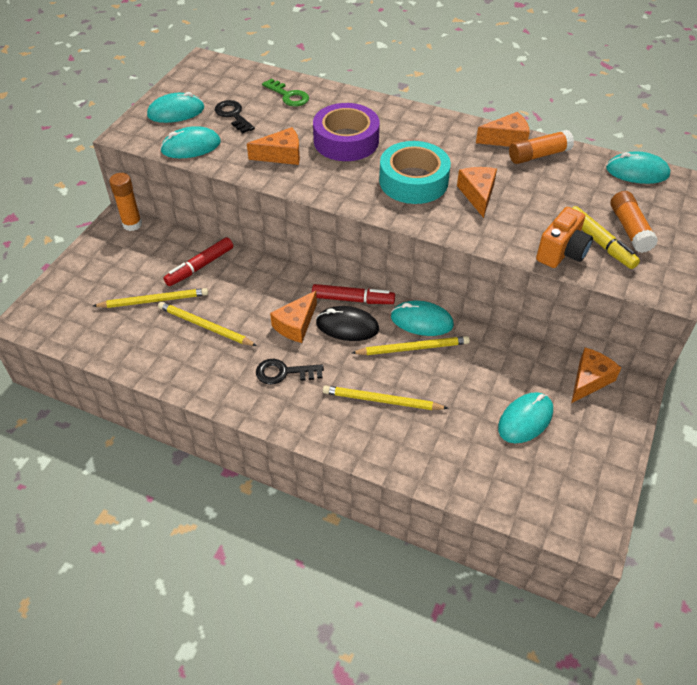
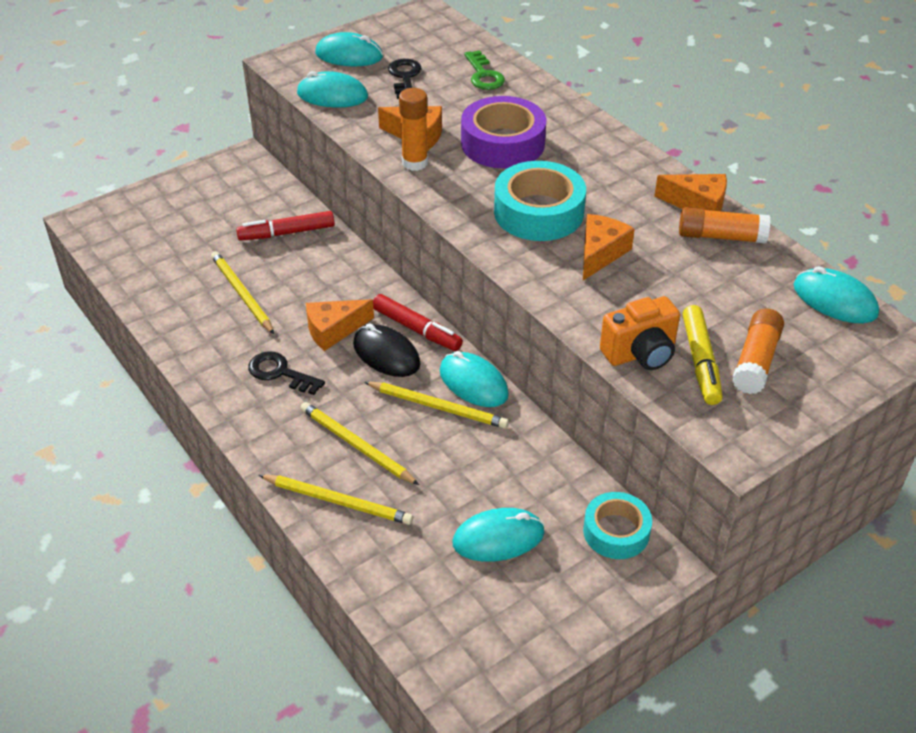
camera: 30 degrees right, 5 degrees down
(132, 224) = (256, 166): orange glue stick -> orange glue stick (415, 163)
(153, 300) = (214, 249): yellow pencil -> yellow pencil (337, 501)
(589, 380) = (616, 532): orange cheese -> turquoise tape

